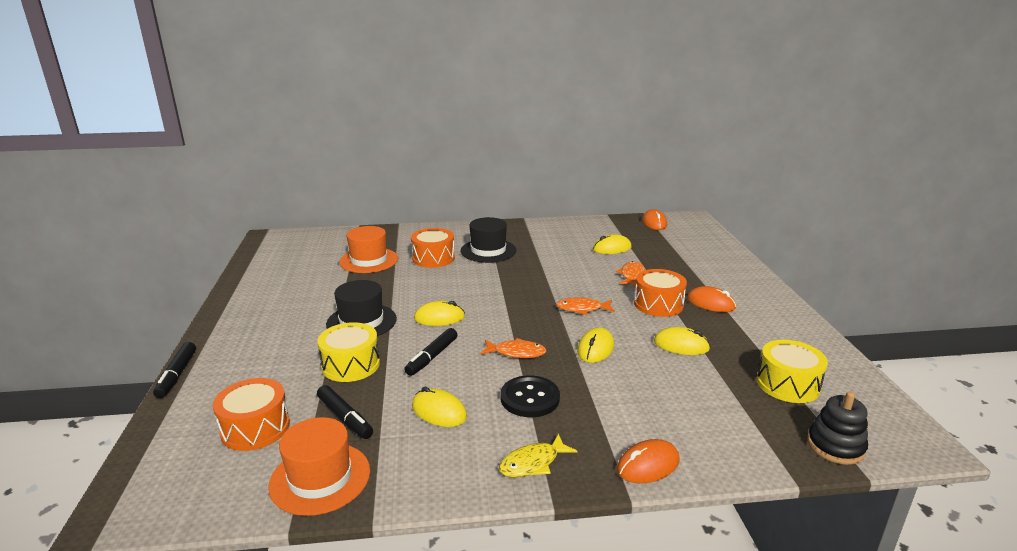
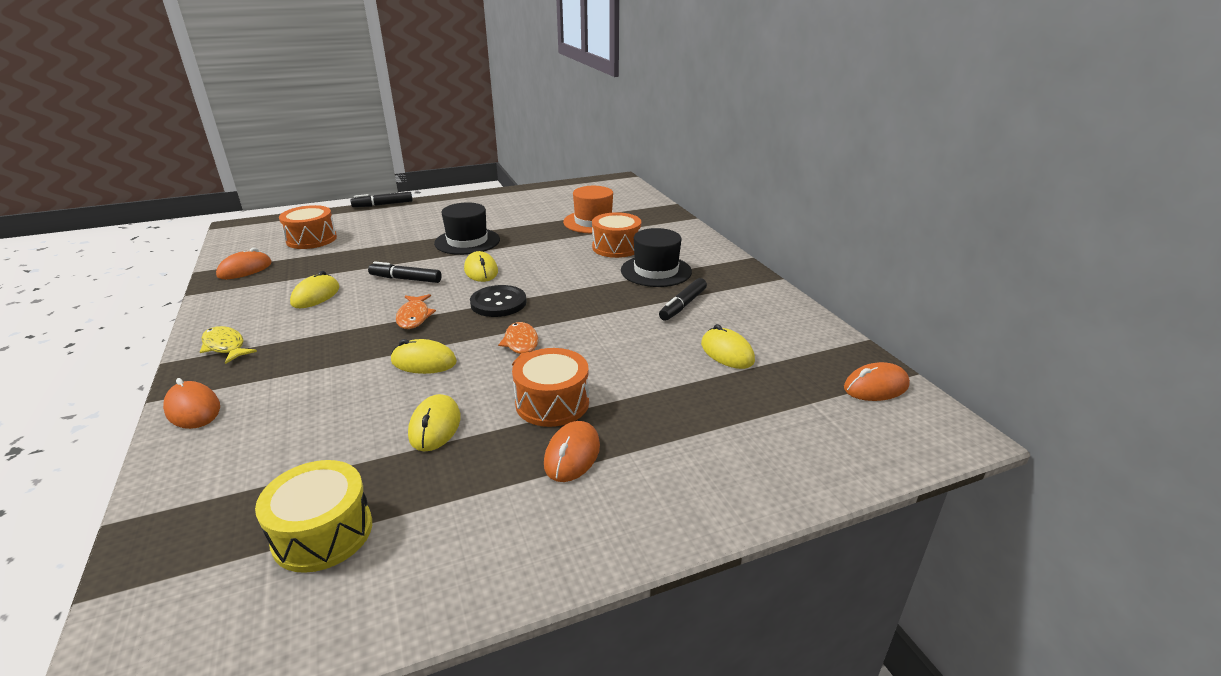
camera: 75 degrees right, 5 degrees up
(320, 478) = (245, 269): orange hat -> orange mouse
(345, 418) = (316, 263): black marker -> black marker (682, 305)
(351, 365) = (393, 251): yellow drum -> none
(530, 398) = (328, 333): black button -> black button (498, 303)
(631, 275) = (638, 375): orange fish -> none
(835, 446) = (158, 573): black stacking toy -> none

